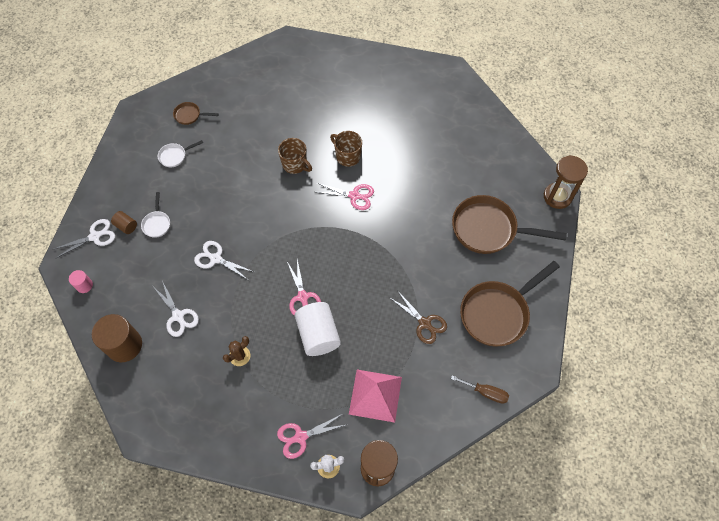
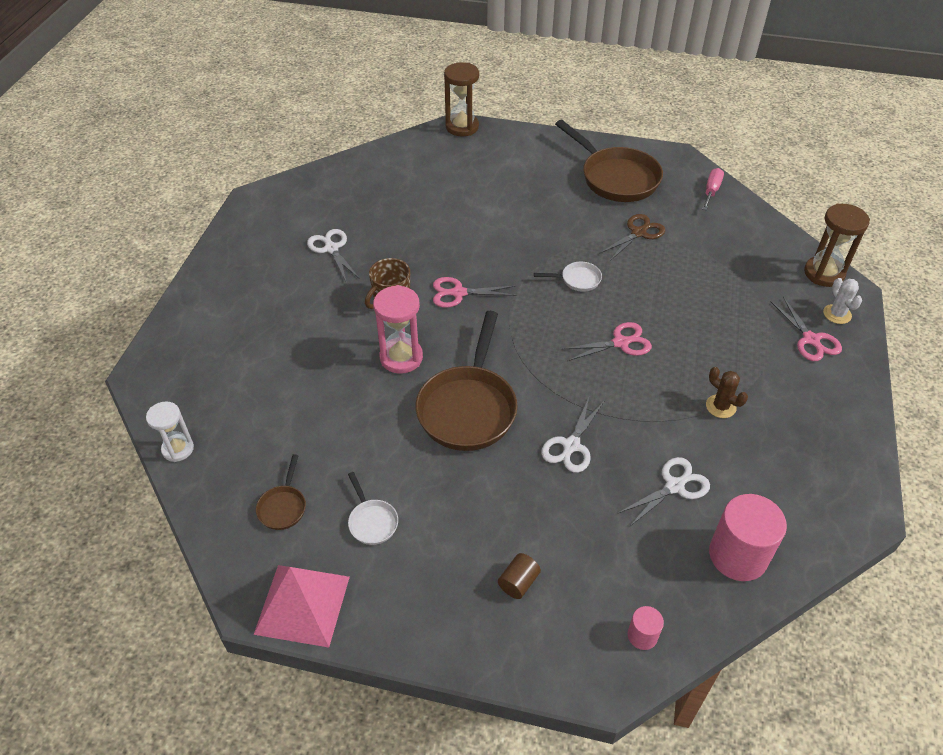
camera: 90 degrees left, 15 degrees down
(95, 236) = (542, 634): white scissors -> white scissors (331, 249)
(124, 345) = (738, 555): brown cylinder -> pink cylinder
(157, 223) = (511, 534): white pan -> white pan (577, 280)
(233, 64) = (178, 449): none -> white hourglass
(295, 164) = (401, 357): brown mug -> pink hourglass
(318, 335) = (672, 326): white cylinder -> none
(354, 196) = (458, 293): pink scissors -> pink scissors turned 105 degrees counterclockwise
(375, 395) = (739, 274): pink pyramid -> pink pyramid (302, 605)
(485, 392) = (711, 191): brown screwdriver -> pink screwdriver
(489, 229) = (507, 178): brown pan -> brown pan (468, 407)

